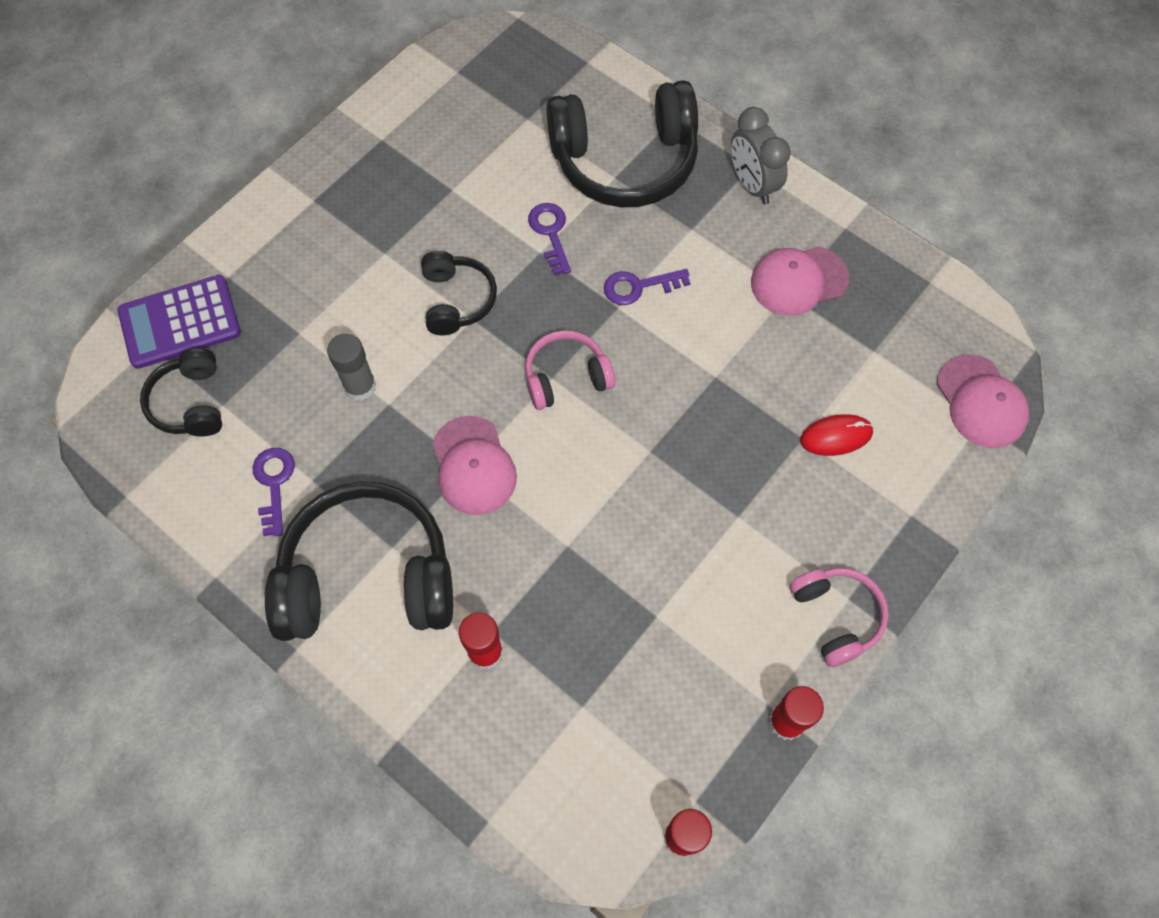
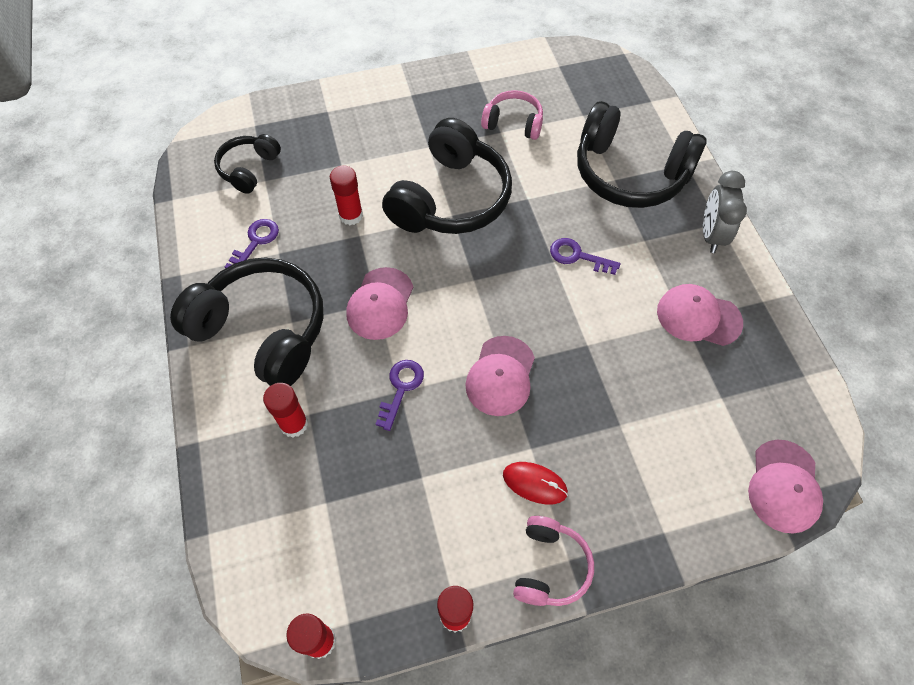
camera: 35 degrees right, 5 degrees down
(180, 323) = (280, 122): purple calculator -> none
(360, 386) = (351, 215): grey glue stick -> red glue stick
(457, 300) = (450, 198): black headphones -> black headphones, size x1.90
(550, 233) = (543, 191): purple key -> purple key (401, 388)
(566, 377) = (483, 285): pink headphones -> pink headphones (513, 123)
(656, 463) = (500, 376): none -> pink cap
(836, 436) = (646, 439): red mouse -> red mouse (534, 483)

